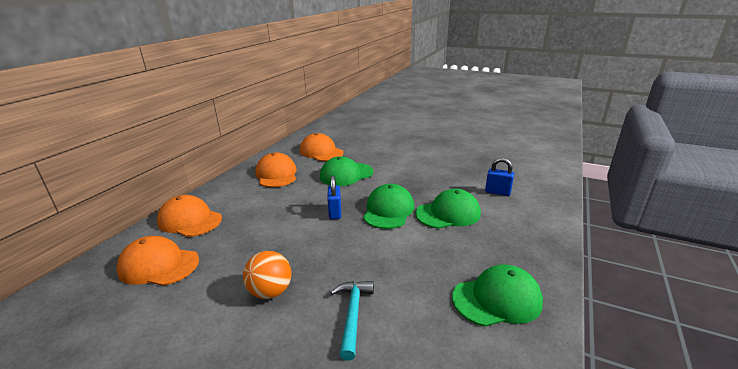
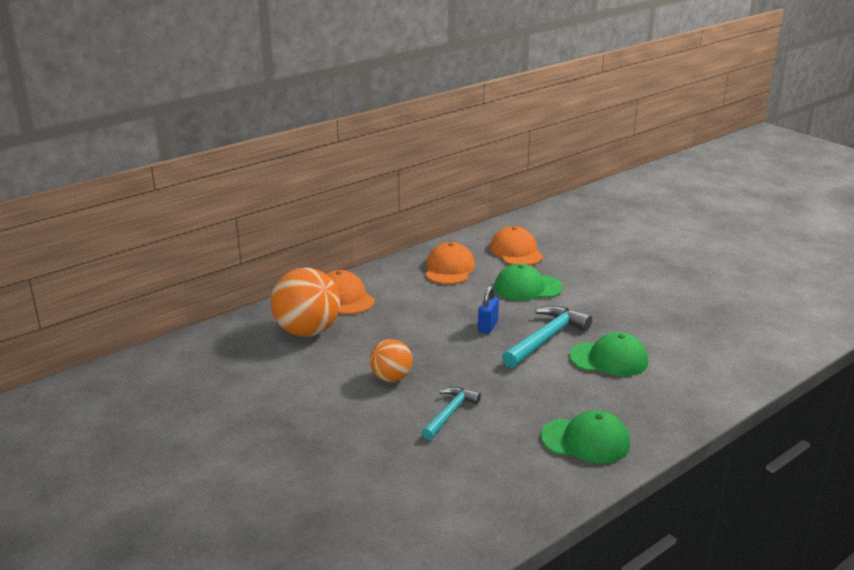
camera: 25 degrees right, 0 degrees up
(159, 265) = (307, 331): orange cap -> orange ball
(388, 210) = (546, 339): green cap -> turquoise hammer
(497, 192) = (691, 352): blue padlock -> none

